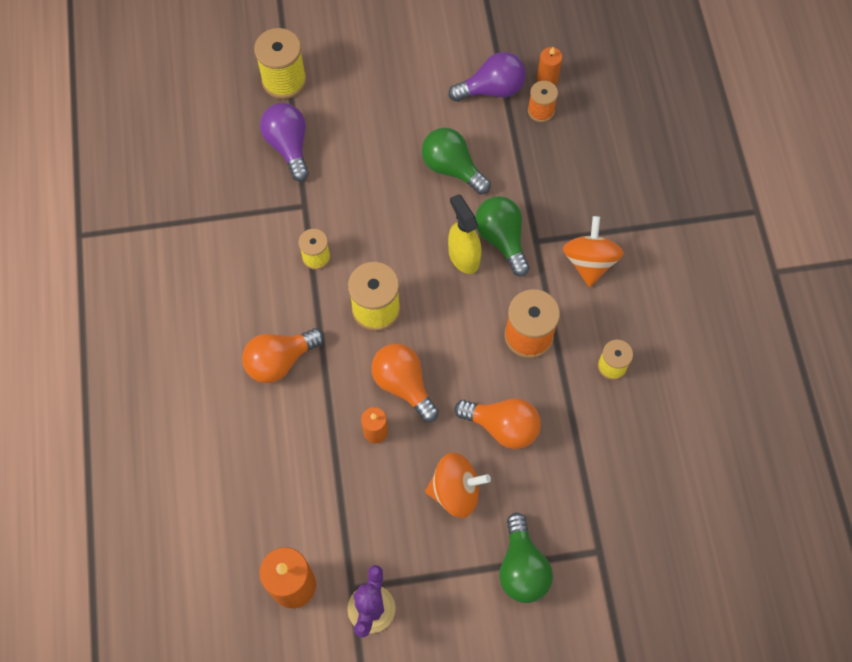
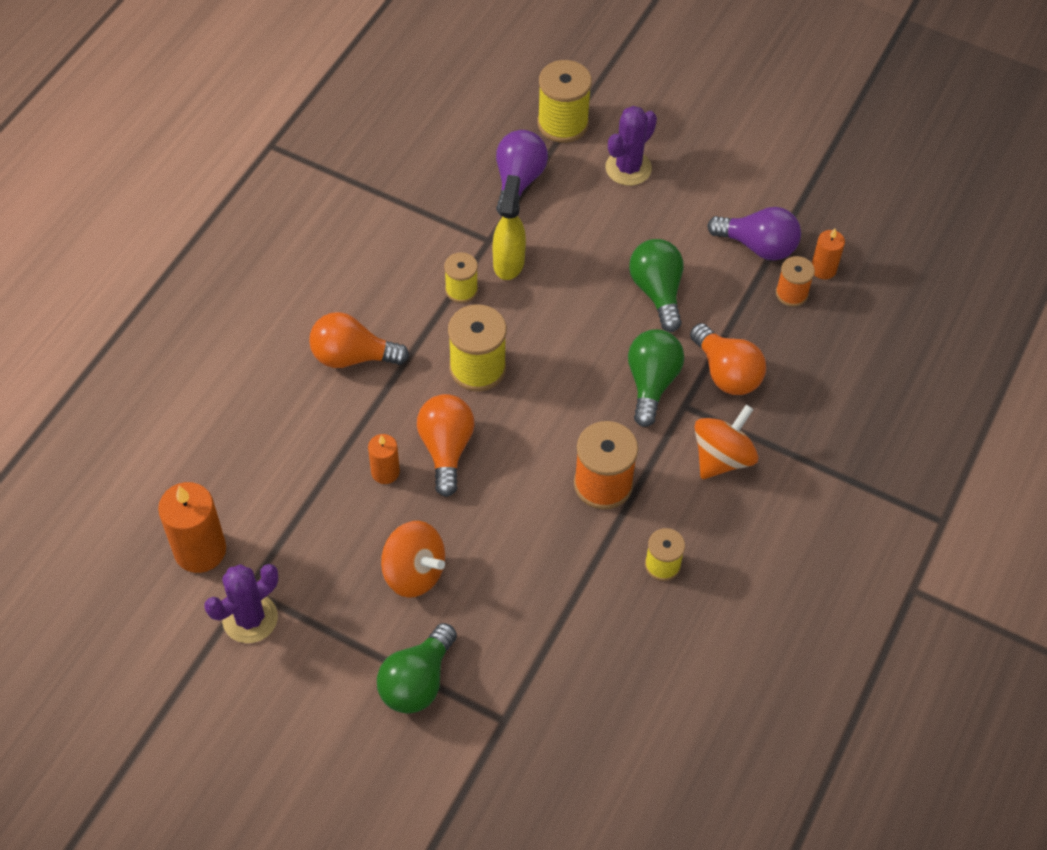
camera: 35 degrees right, 10 degrees down
(358, 86) = (628, 168): none -> purple cactus
(463, 256) = (600, 375): yellow spray bottle -> yellow spray bottle (508, 262)
(502, 427) = (507, 547): orange light bulb -> orange light bulb (726, 373)

